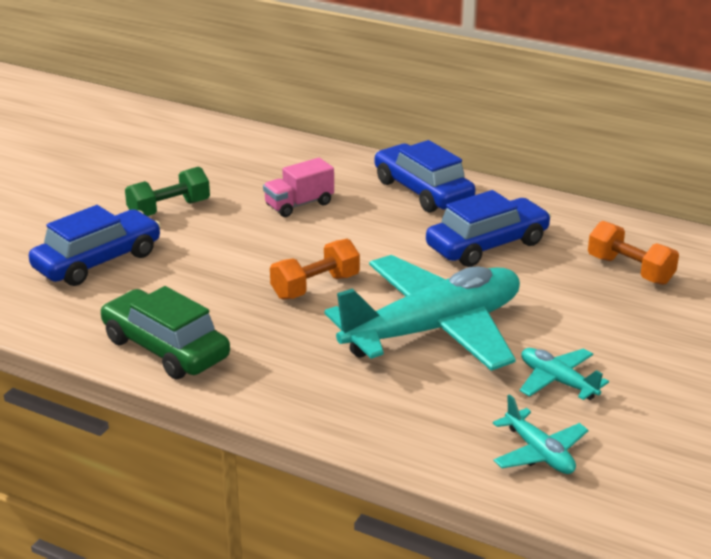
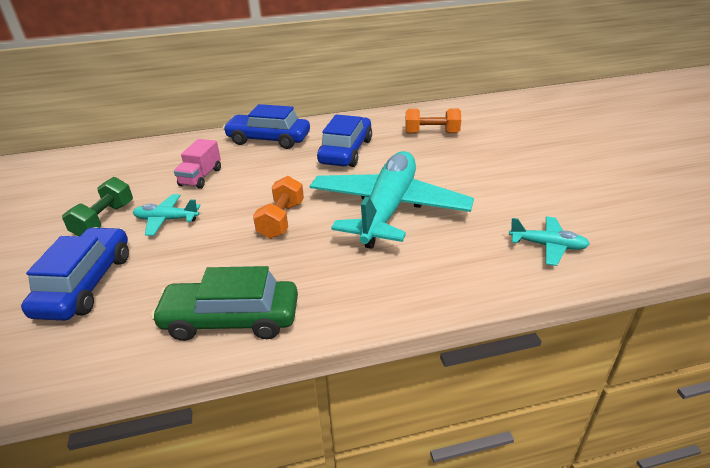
camera: 40 degrees left, 5 degrees up
(557, 381) = (491, 202): turquoise plane -> turquoise plane (166, 220)

